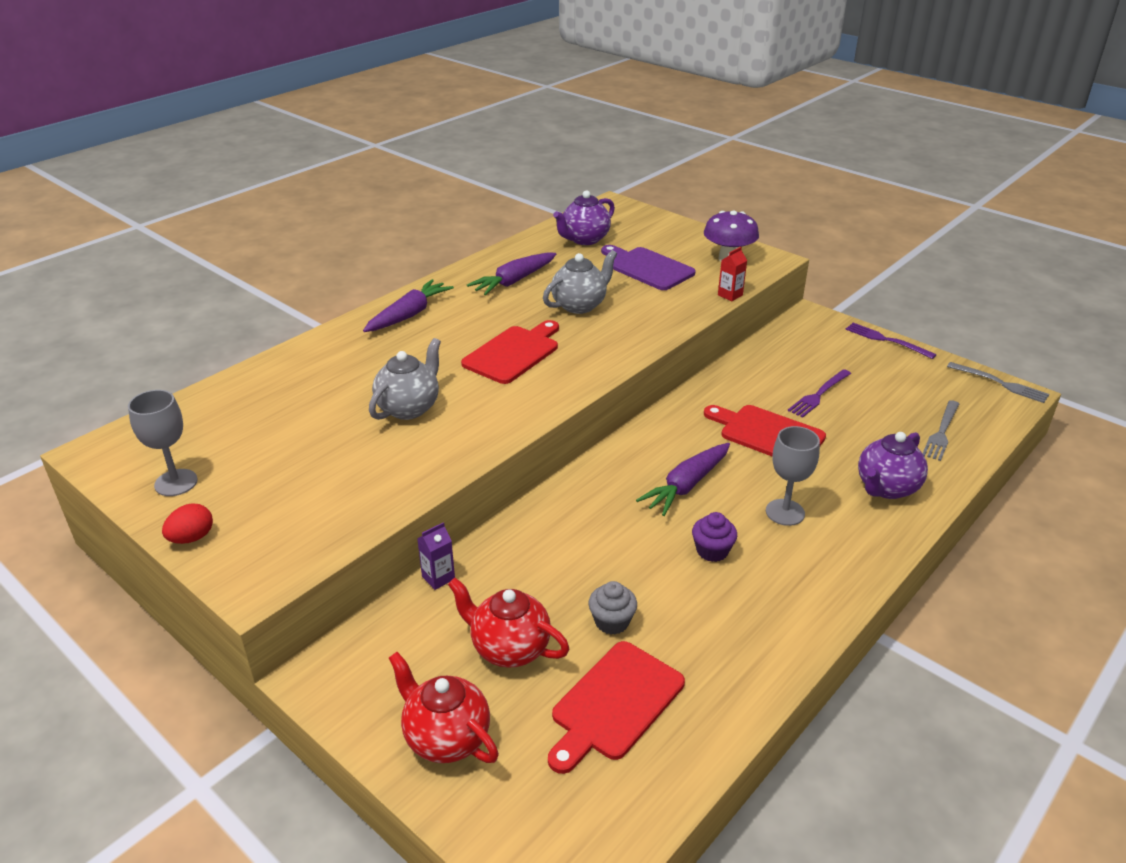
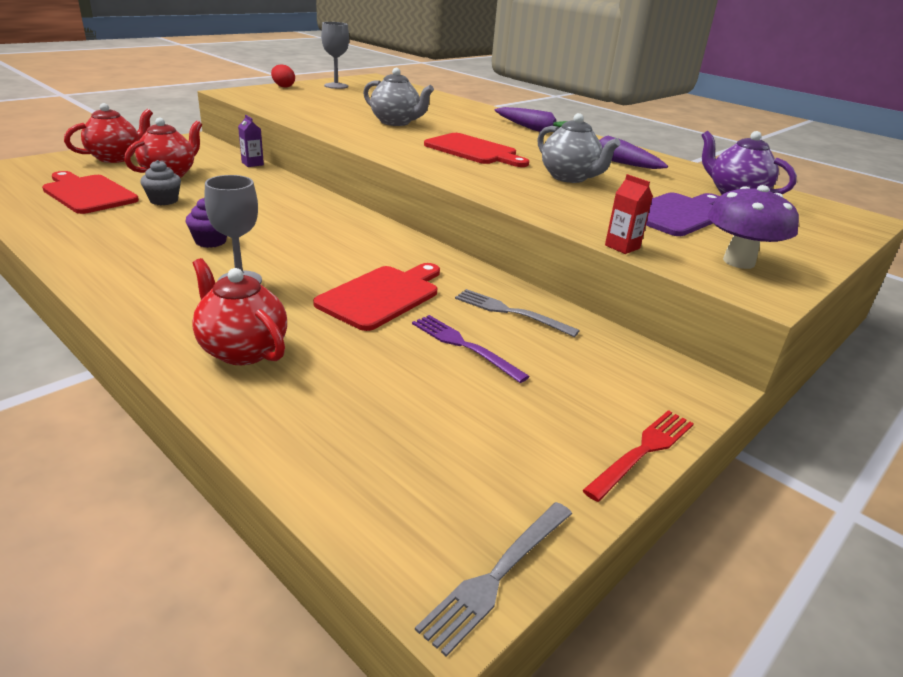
camera: 90 degrees right, 5 degrees down
(686, 485) = (309, 244): purple carrot -> none
(886, 340) = (643, 451): purple fork -> red fork
(886, 488) = (242, 350): purple teapot -> red teapot
(941, 432) = (346, 434): grey fork -> grey fork (510, 312)

